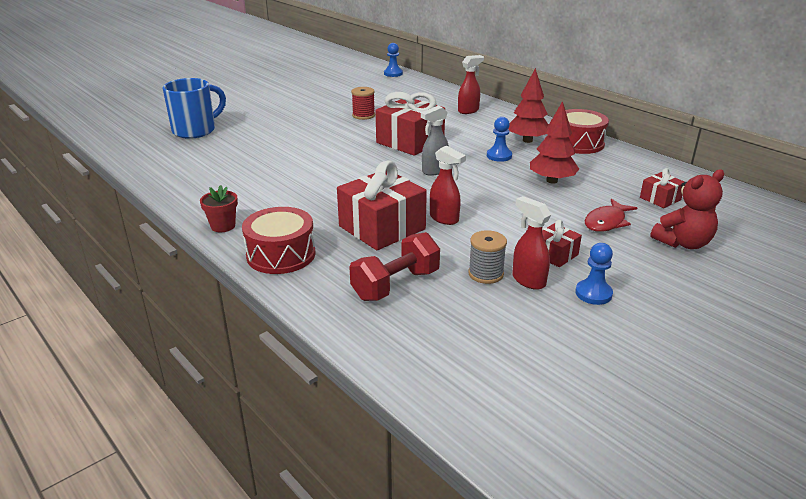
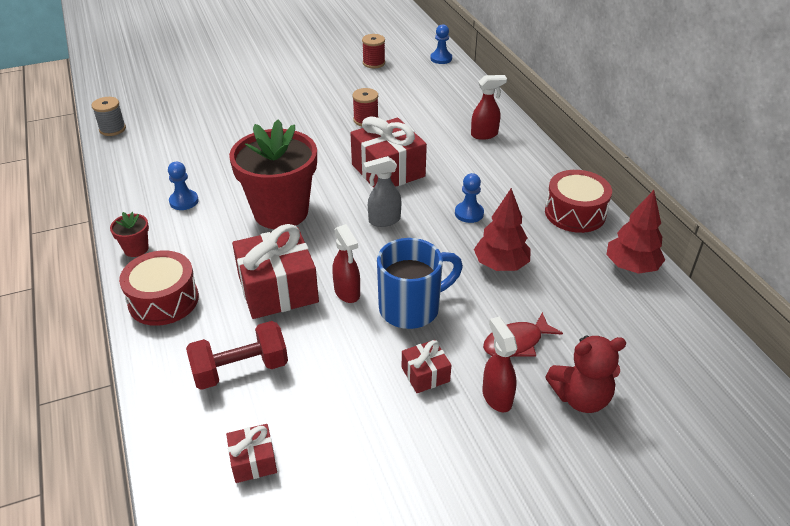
camera: 20 degrees right, 10 degrees up
(196, 130) = (189, 110): blue mug -> blue mug (411, 308)
(339, 82) = (374, 63): none -> red spool
(340, 180) = (281, 212): none -> red flower pot
(486, 274) = (336, 380): grey spool -> grey spool (112, 129)
(527, 140) = (518, 196): red tree -> red tree (631, 267)
(528, 280) = (372, 402): red spray bottle -> red spray bottle (496, 396)
(593, 293) = (426, 440): blue pawn -> blue pawn (184, 201)
(660, 199) = (606, 323): red gift -> red gift (253, 461)

